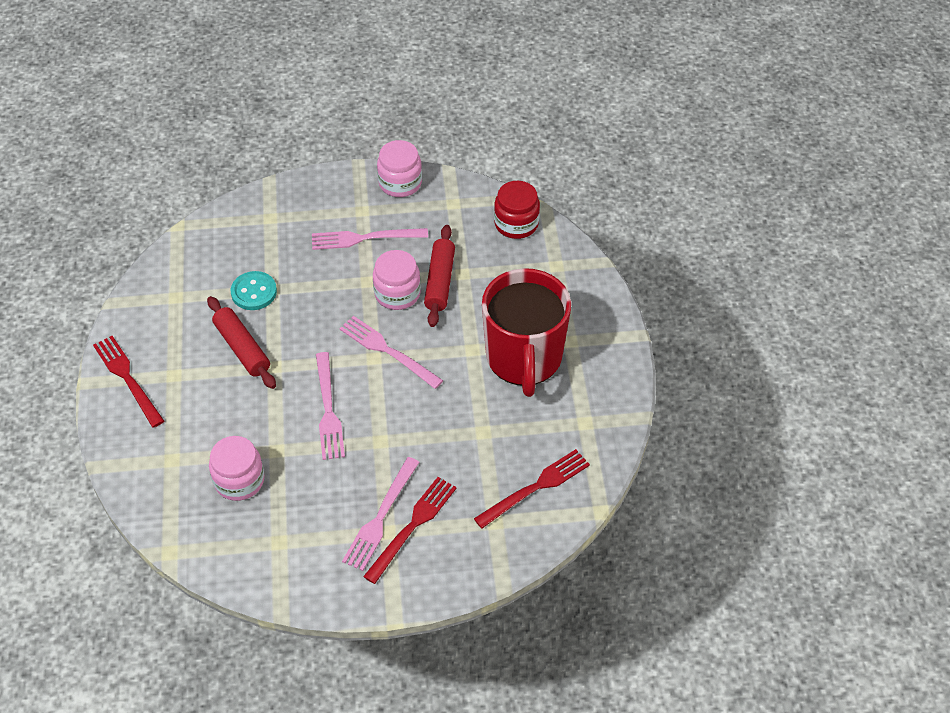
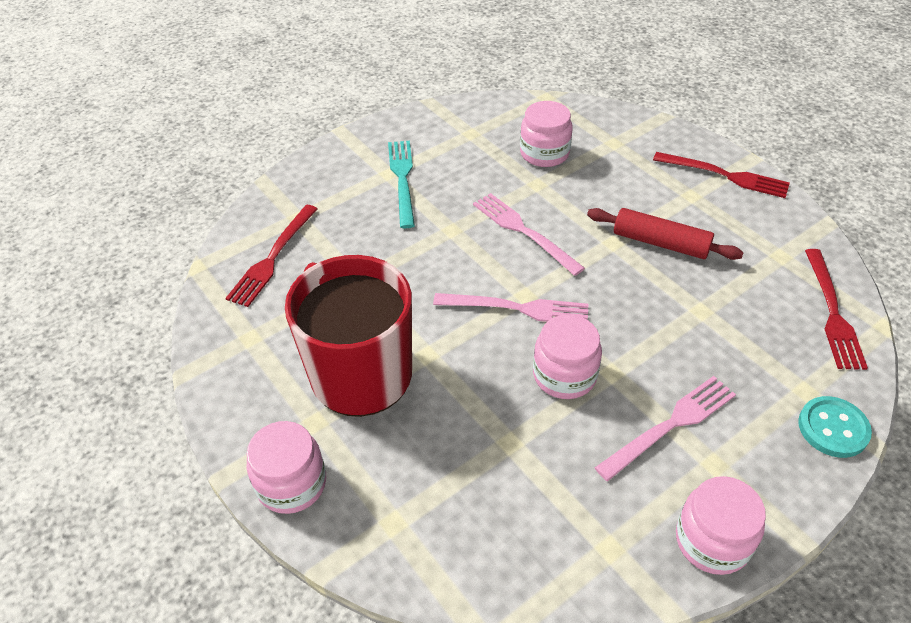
camera: 150 degrees right, 5 degrees down
(254, 292) = (715, 298): turquoise button -> turquoise button (833, 428)
(380, 517) = (402, 179): pink fork -> turquoise fork
(412, 526) = (369, 185): red fork -> red fork (832, 312)
(440, 281) = (528, 416): red rolling pin -> none
(516, 223) = (494, 564): red jar -> none
(602, 312) = (292, 484): none -> pink jar

